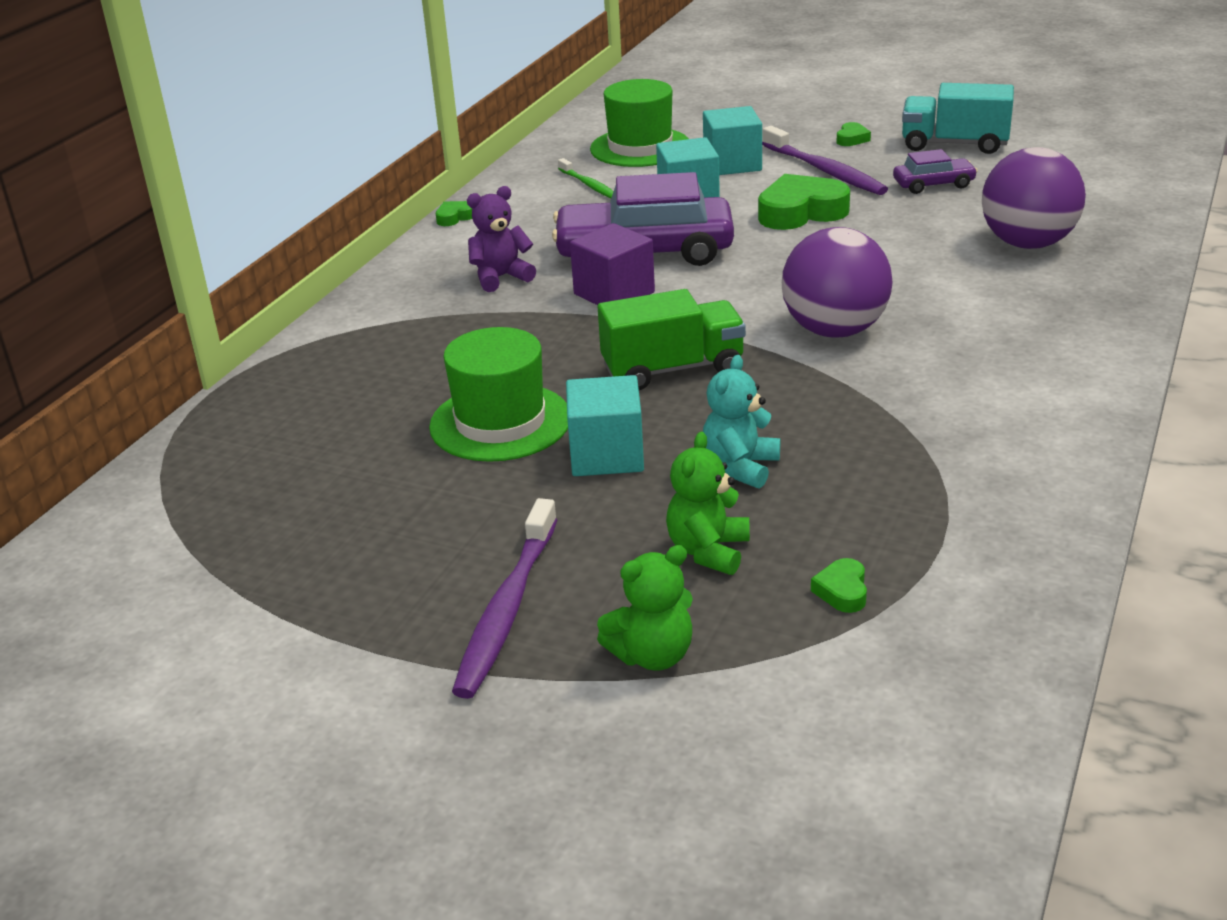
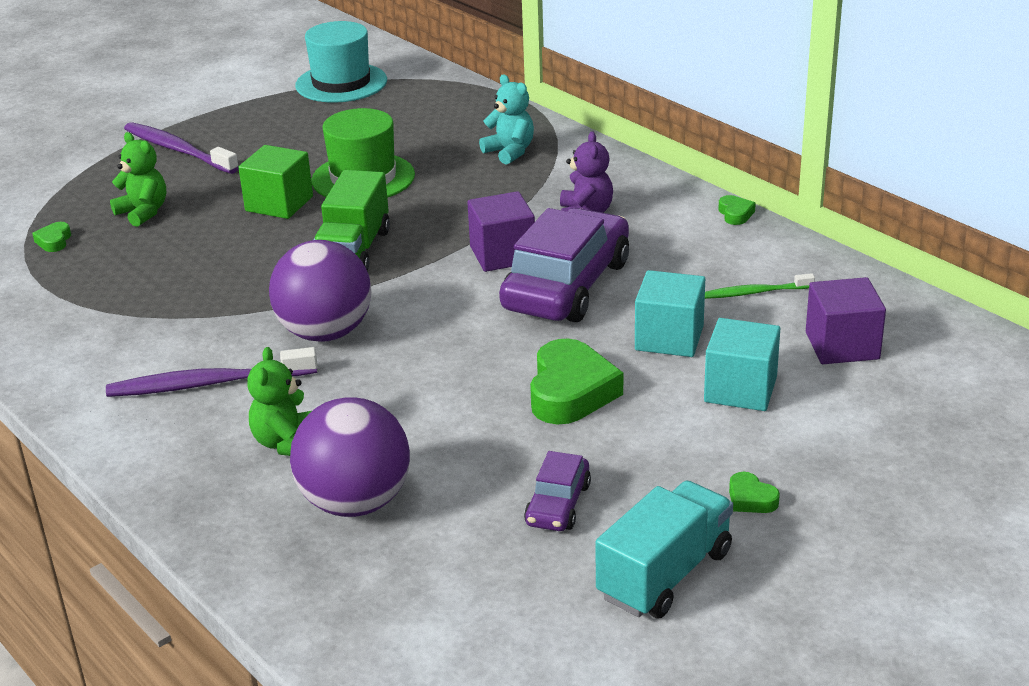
camera: 115 degrees right, 0 degrees up
(196, 550) = (341, 83): none -> turquoise hat
(606, 455) = (279, 204): turquoise cube -> green cube
(640, 147) = (842, 345): green hat -> purple cube
(652, 655) = (89, 178): green teddy bear -> green teddy bear (287, 443)
(740, 467) = (205, 243): turquoise teddy bear -> turquoise teddy bear (510, 152)
(825, 171) = (666, 444): purple toothbrush -> purple toothbrush (208, 384)
(842, 591) = (54, 241): green heart -> green heart turned 120 degrees counterclockwise

